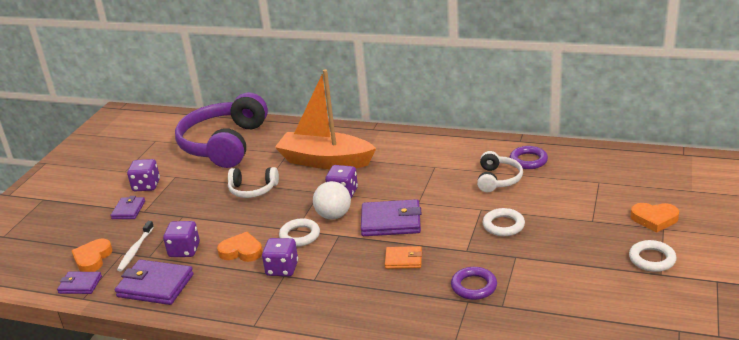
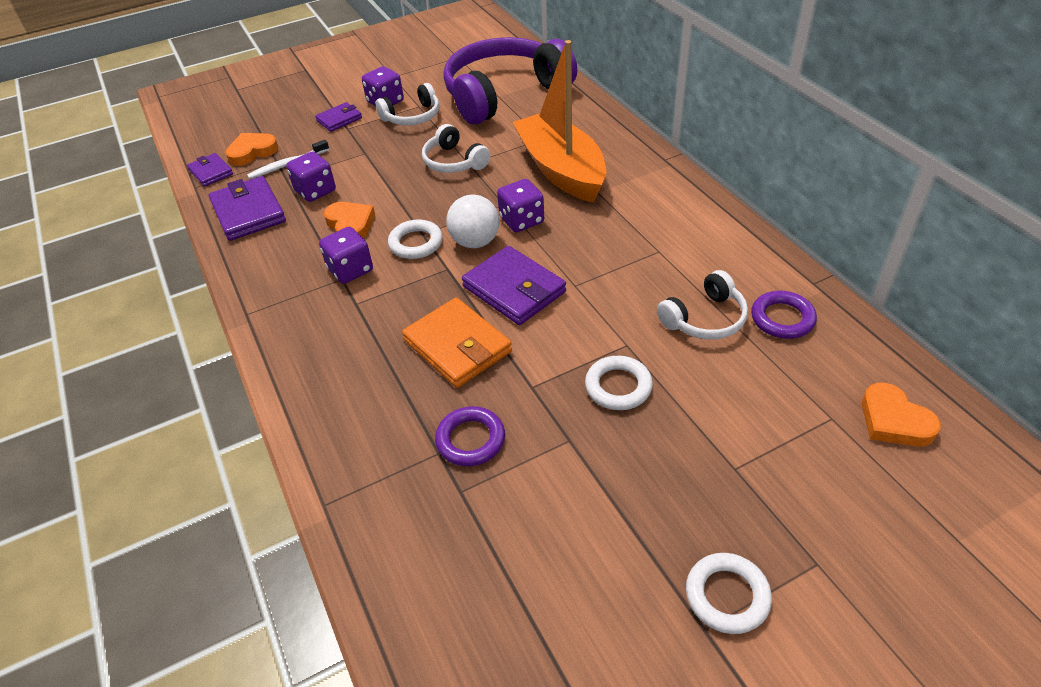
camera: 45 degrees right, 15 degrees up
(181, 183) = (412, 116): none -> white headphones
(403, 260) = (457, 346): orange wallet -> orange wallet, size x1.73
(654, 219) = (826, 538): orange heart -> orange heart (894, 421)

